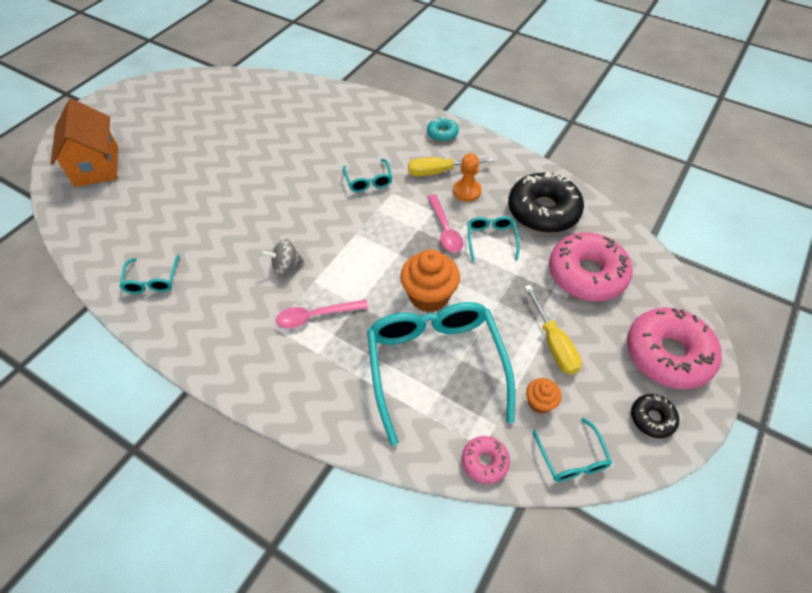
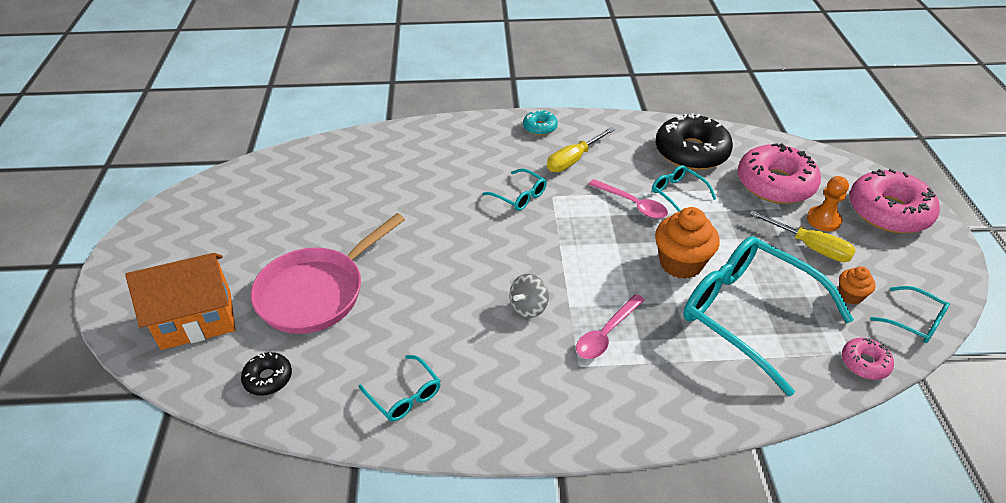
camera: 35 degrees left, 10 degrees down
(97, 166) = (197, 320): orange house -> orange house turned 60 degrees counterclockwise
(174, 183) = (316, 292): none -> pink pan
(466, 191) = (614, 165): orange pawn -> orange pawn (823, 220)
(652, 418) = (928, 261): black donut -> black donut (268, 378)

